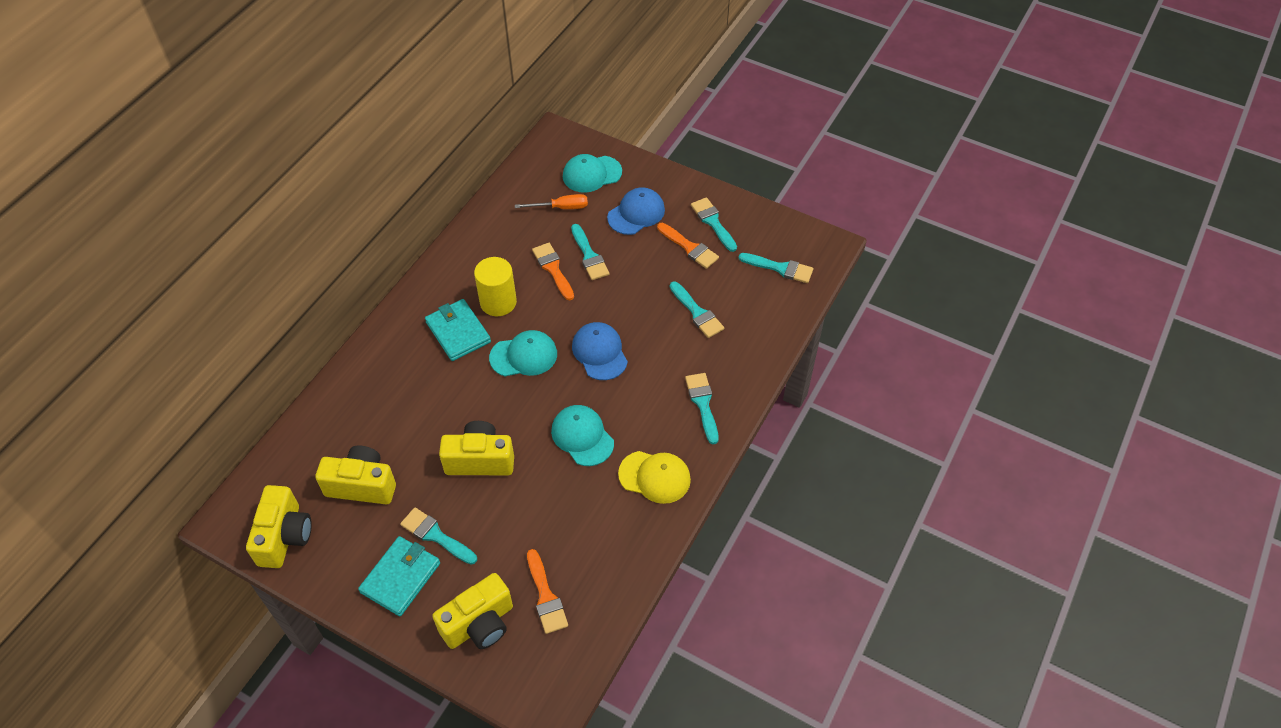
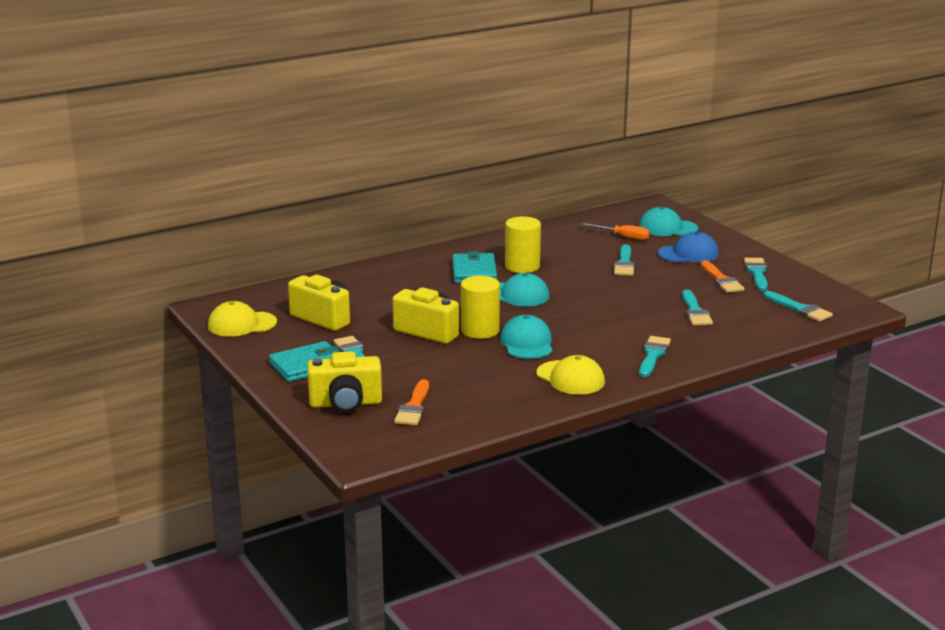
camera: 30 degrees right, 30 degrees down
(285, 536) = (241, 324): yellow camera -> yellow cap
(527, 435) = (480, 330): none -> yellow cylinder
(553, 269) = (586, 262): orange brush -> none
(599, 352) = (585, 309): blue cap -> none

